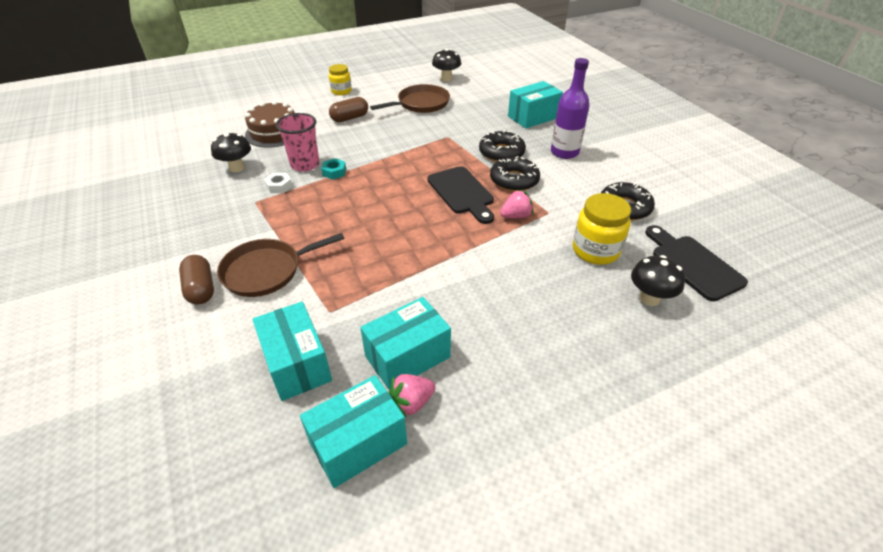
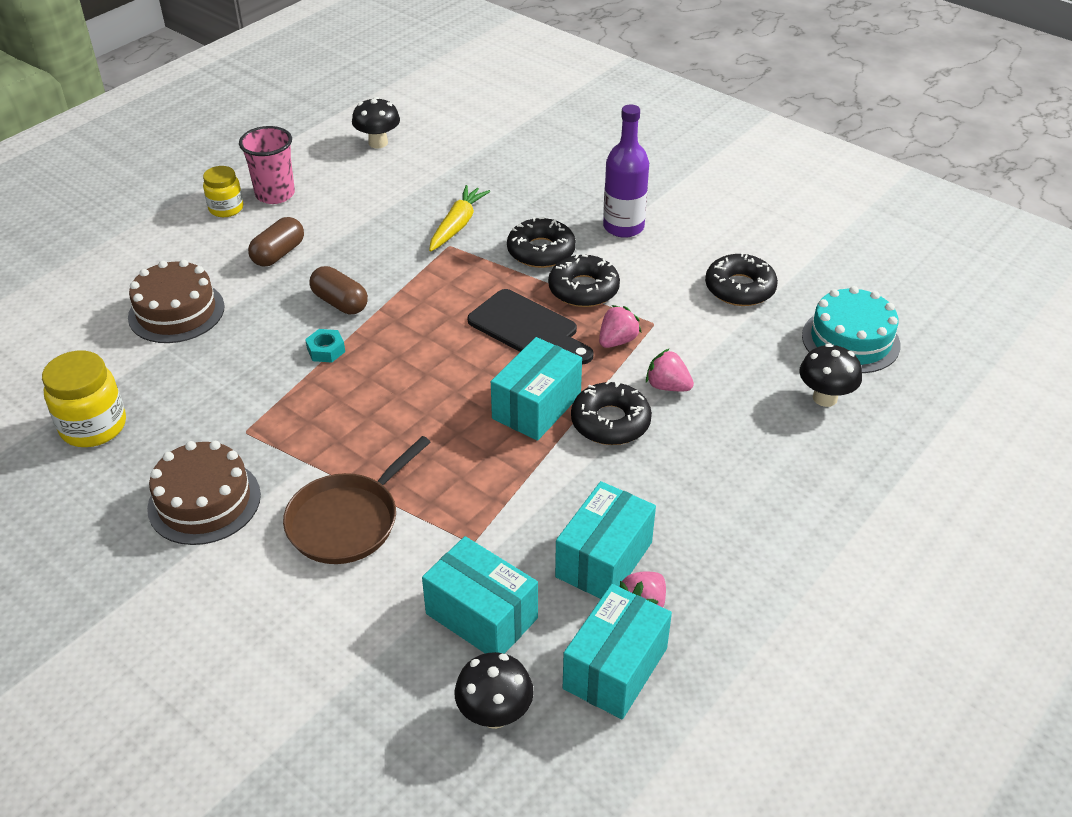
camera: 25 degrees left, 0 degrees up
(200, 232) = (204, 501): none -> brown cake
(201, 289) = (277, 575): brown capsule -> brown capsule (340, 302)
(237, 168) = (168, 388): black mushroom -> black mushroom (495, 714)
(279, 186) = (261, 397): white nut -> none
(305, 164) = (271, 351): pink cup -> pink cup (275, 194)
(421, 104) = (370, 199): brown pan -> none
(460, 127) = (457, 225): none -> yellow carrot
(477, 265) = (610, 422): none -> black donut
(532, 254) = (667, 386): none -> pink strawberry
(533, 117) = (548, 180): turquoise box -> turquoise box (536, 406)
(595, 250) = (737, 357): yellow jar -> yellow jar (93, 426)
(693, 264) = (850, 340): black cutting board -> turquoise cake

